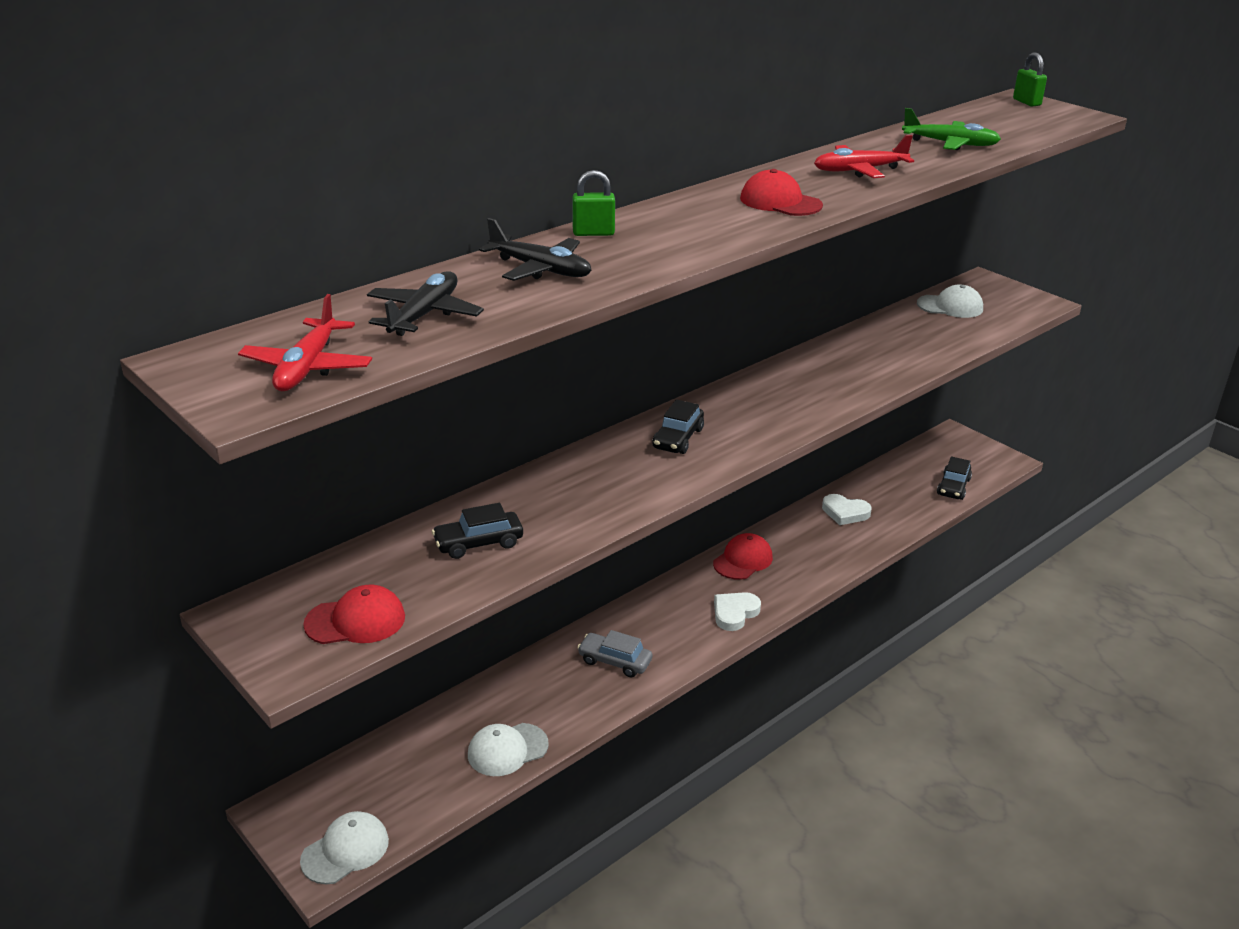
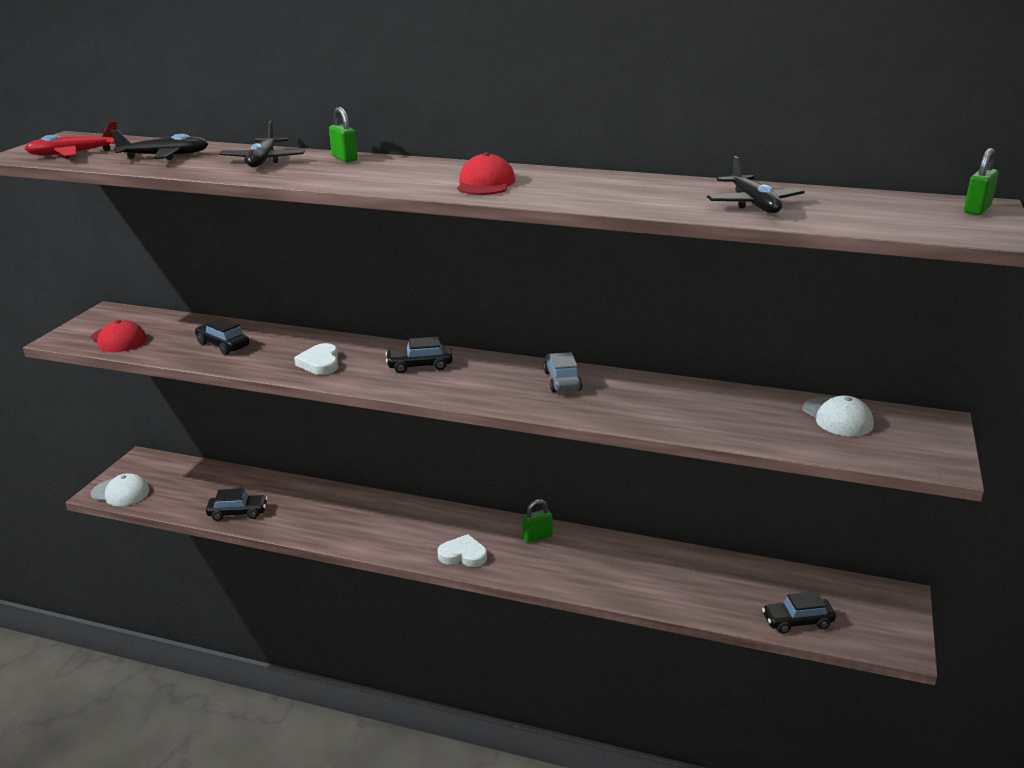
camera: 60 degrees right, 5 degrees down
(507, 750) = (238, 513): white cap -> black car
(615, 661) = (359, 521): grey car -> grey car (562, 381)
(743, 560) = (537, 537): red cap -> green padlock
(845, 512) = (669, 568): white heart -> white heart (320, 363)
(859, 170) = (609, 190): red plane -> none
(950, 144) = (754, 204): green plane -> black plane

